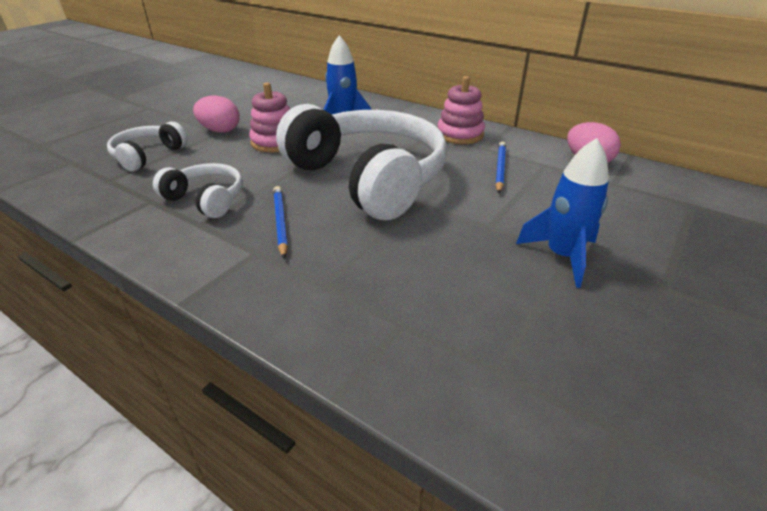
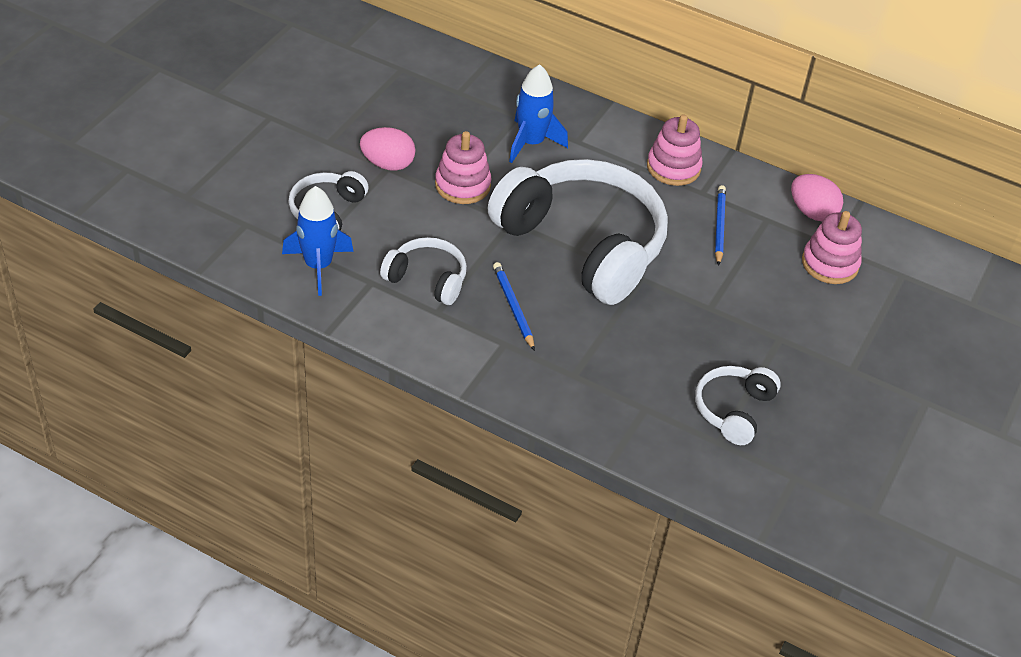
camera: 10 degrees left, 10 degrees up
(518, 330) = (733, 410): none -> white headphones
(562, 256) = (773, 340): blue rocket -> blue rocket (318, 266)
(613, 195) = (830, 264): none -> pink stacking toy

